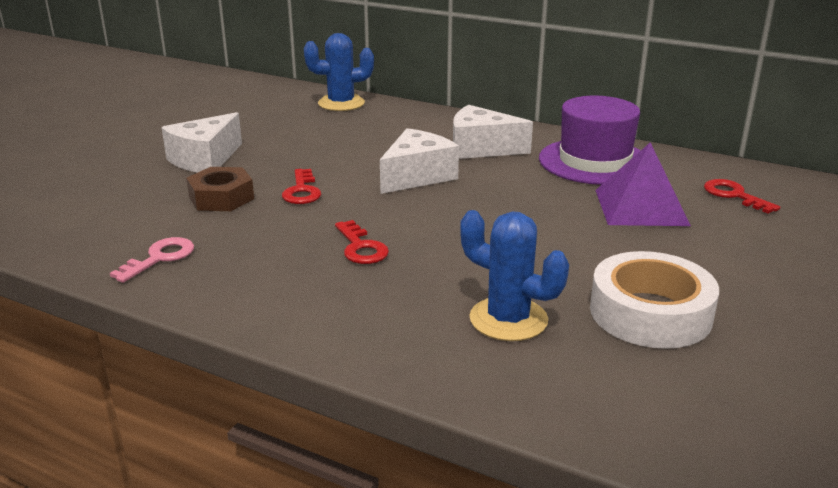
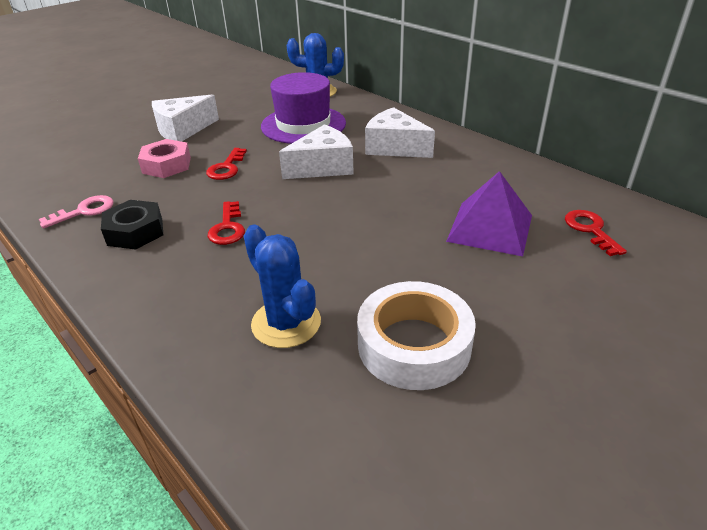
camera: 20 degrees right, 10 degrees up
(221, 198) = (167, 165): brown nut -> pink nut
(250, 268) = (135, 232): none -> black nut
(595, 161) = (483, 174): purple hat -> purple hat (303, 125)

